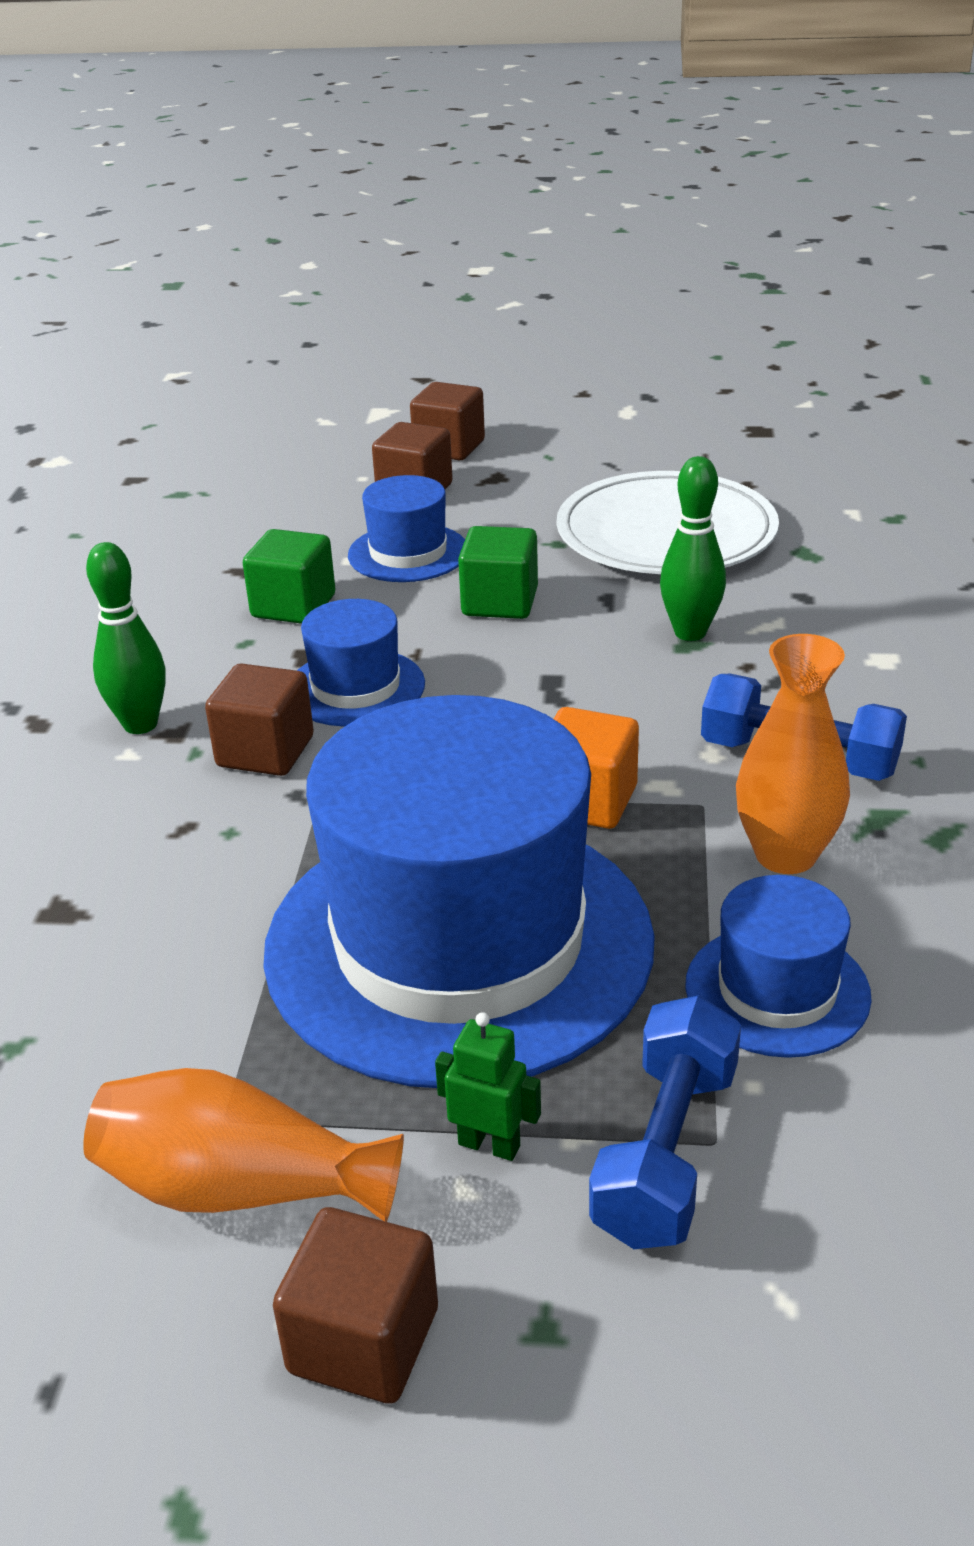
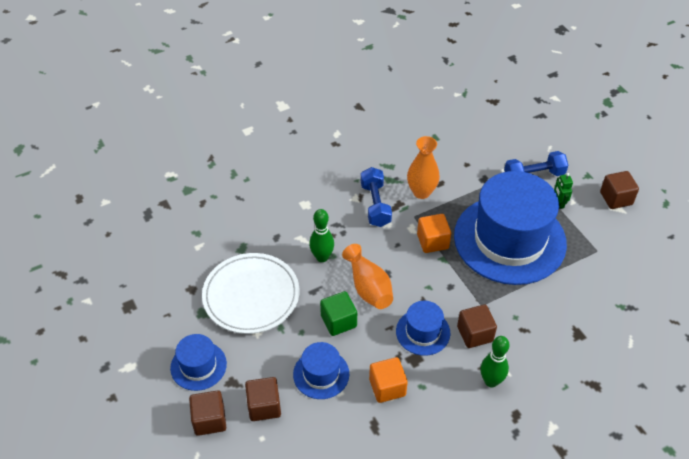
camera: 125 degrees left, 15 degrees up
(239, 1188) = (608, 236): orange vase -> orange vase (368, 287)
(293, 606) = (387, 387): green cube -> orange cube
(777, 990) = (472, 176): blue hat -> blue hat (198, 366)

